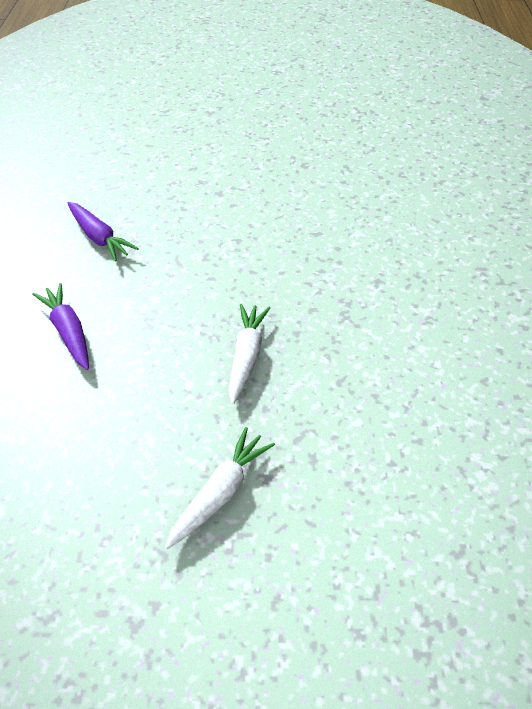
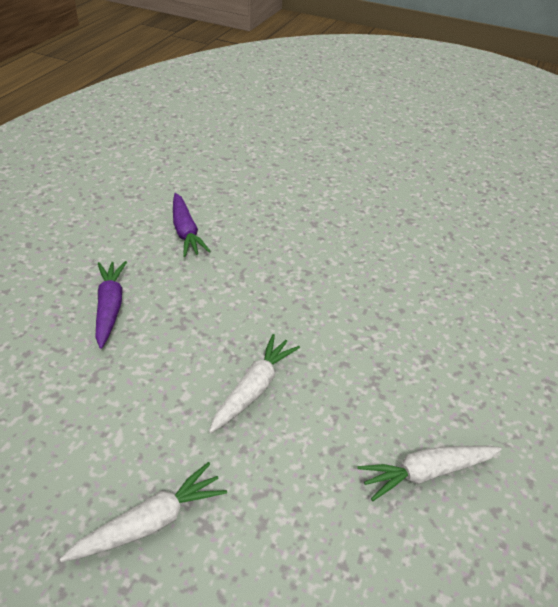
camera: 20 degrees right, 5 degrees down
(421, 372) = (426, 473): none -> white carrot

